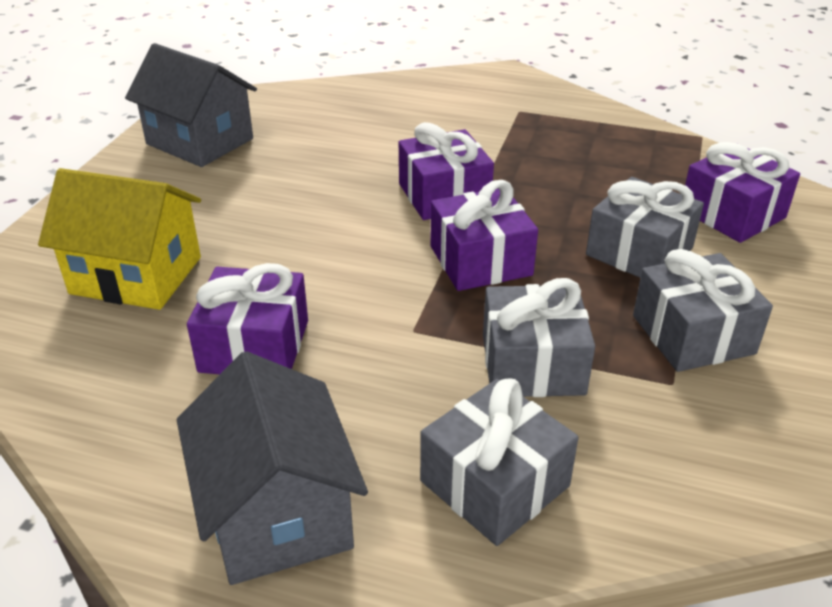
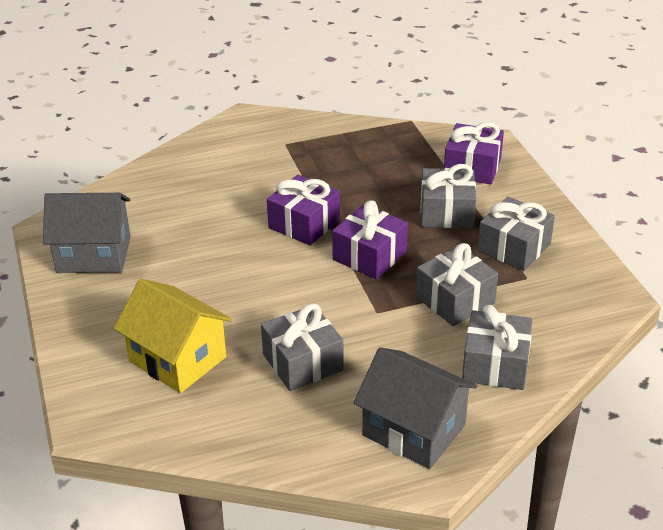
camera: 35 degrees left, 0 degrees up
(136, 275) = (177, 359): yellow house -> yellow house turned 60 degrees clockwise
(254, 346) = (302, 362): purple gift -> grey gift

